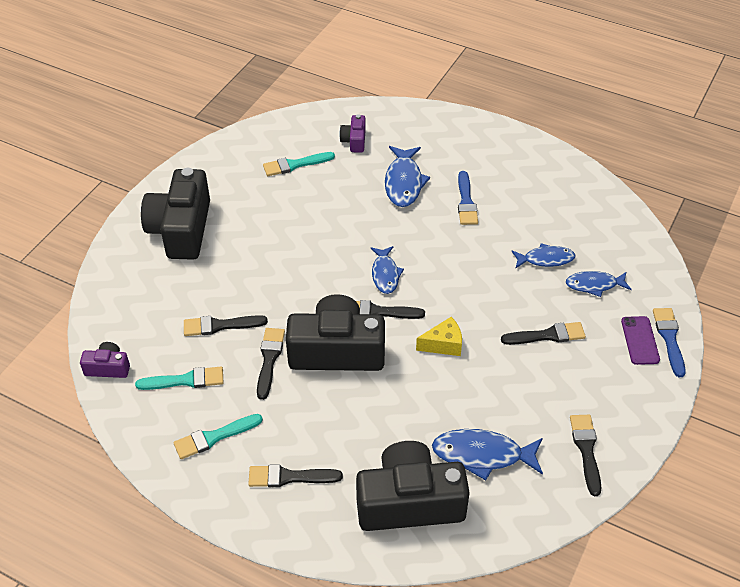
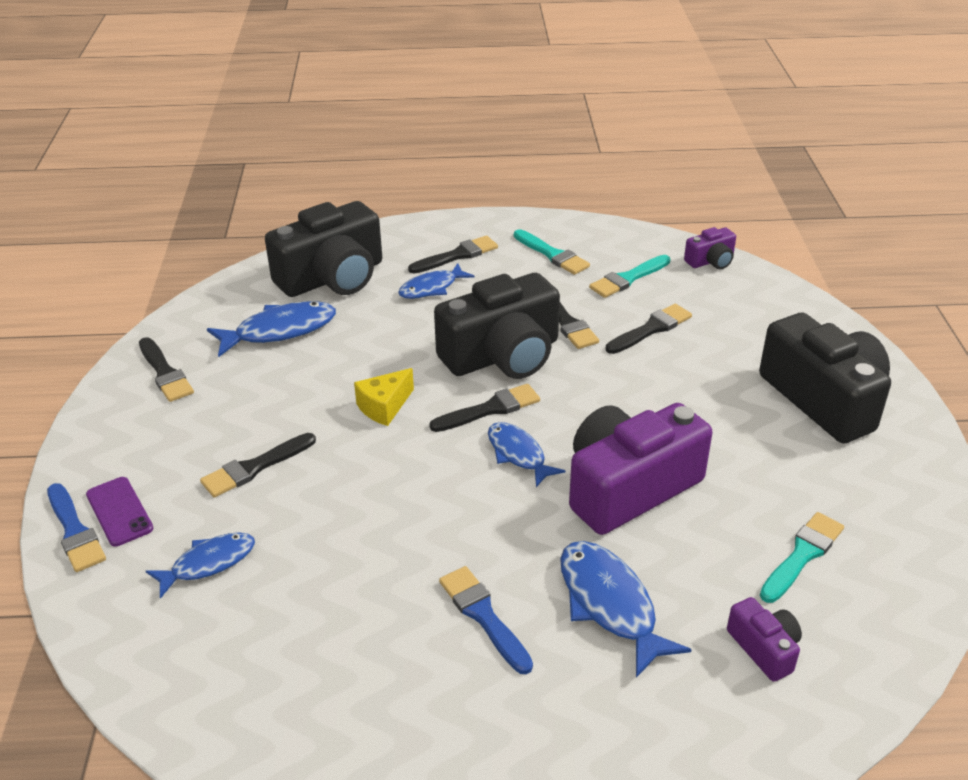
camera: 150 degrees right, 10 degrees down
(214, 437) = (552, 255): turquoise brush -> turquoise brush turned 105 degrees clockwise
(342, 229) = (628, 487): none -> purple camera
(545, 259) = (301, 572): blue fish -> blue fish (431, 288)

